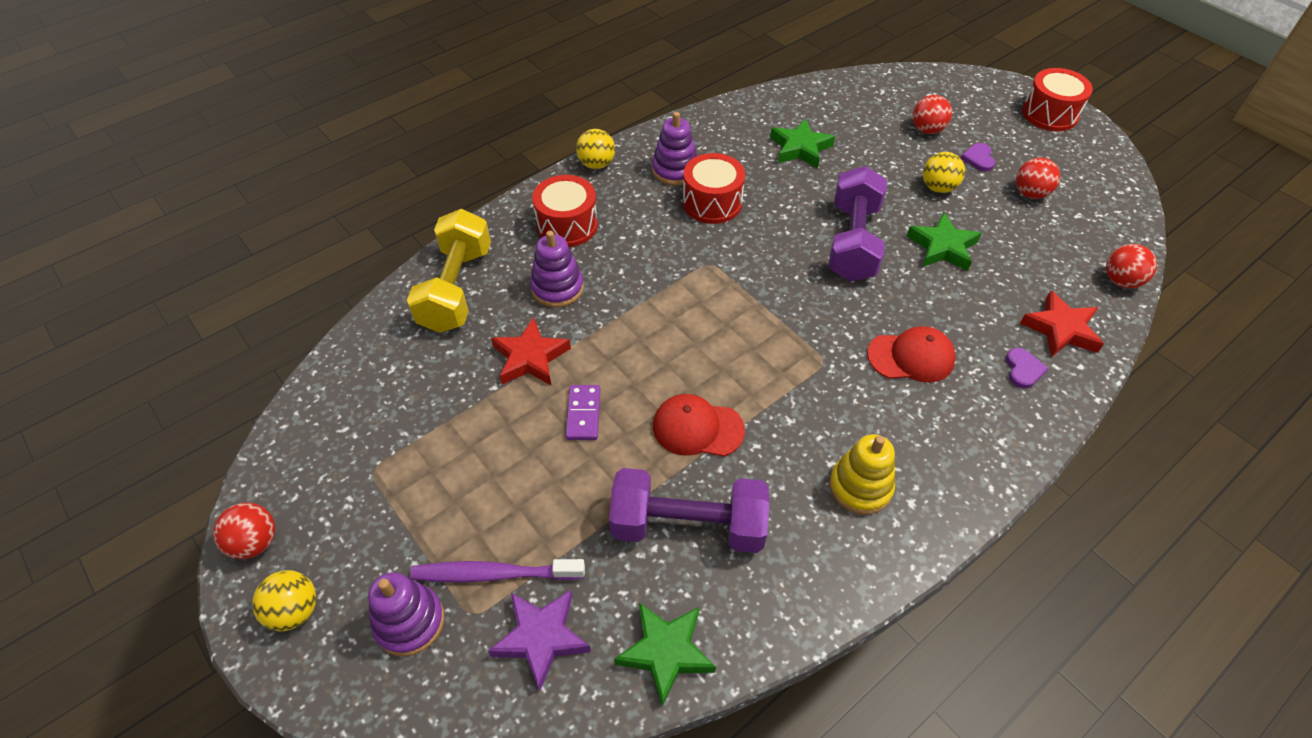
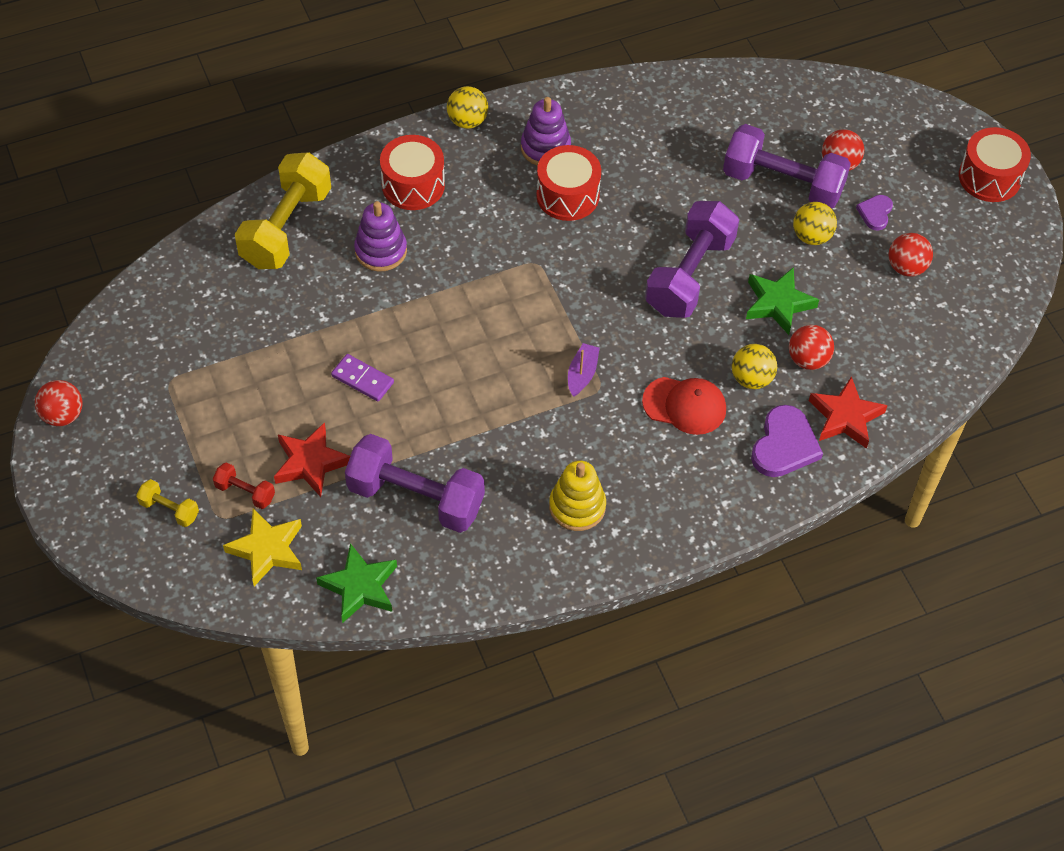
camera: 15 degrees right, 5 degrees up
(294, 611) = (84, 477): yellow ball -> yellow ball (751, 378)
(409, 622) = (169, 509): purple stacking toy -> yellow dumbbell
(494, 574) = (245, 492): purple toothbrush -> red dumbbell
(530, 357) = (333, 314): red star -> red star (310, 463)
(541, 638) = (267, 550): purple star -> yellow star
(583, 414) = (362, 379): purple domino -> purple domino turned 75 degrees counterclockwise
(697, 428) = (458, 418): red cap -> none
(800, 148) = (689, 153): green star -> none
(800, 353) = (582, 374): none -> purple boat
(890, 154) = (782, 184): none -> purple dumbbell
(1023, 370) = (784, 445): purple heart -> purple heart, size x1.78
(1121, 281) = (938, 385): red ball -> red ball (808, 359)

